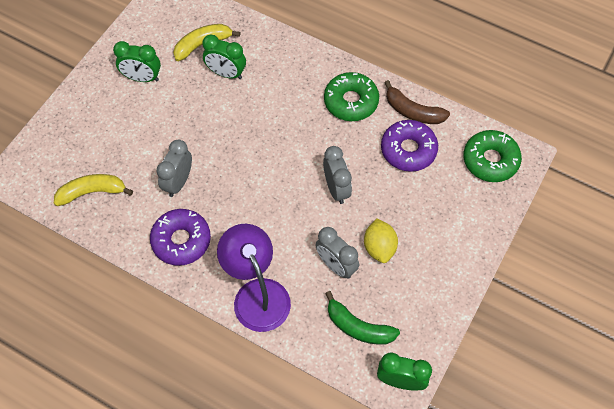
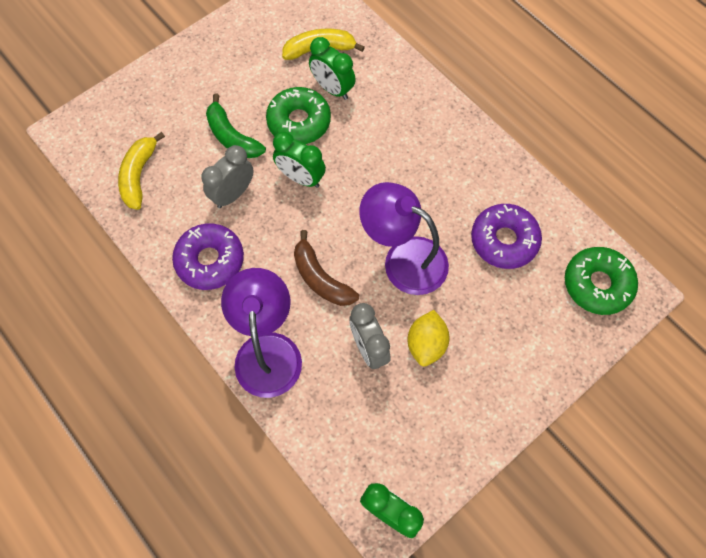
camera: 20 degrees right, 5 degrees up
(92, 192) = (139, 175): yellow banana -> yellow banana turned 90 degrees counterclockwise
(142, 78) = (241, 67): green clock -> green clock (301, 178)
(336, 189) = (403, 259): grey clock -> purple lamp
(351, 101) = (459, 163): green donut -> green donut (299, 122)
(358, 327) = (365, 429): green banana -> green banana (232, 137)
(412, 111) = (526, 197): brown banana -> brown banana (320, 278)

